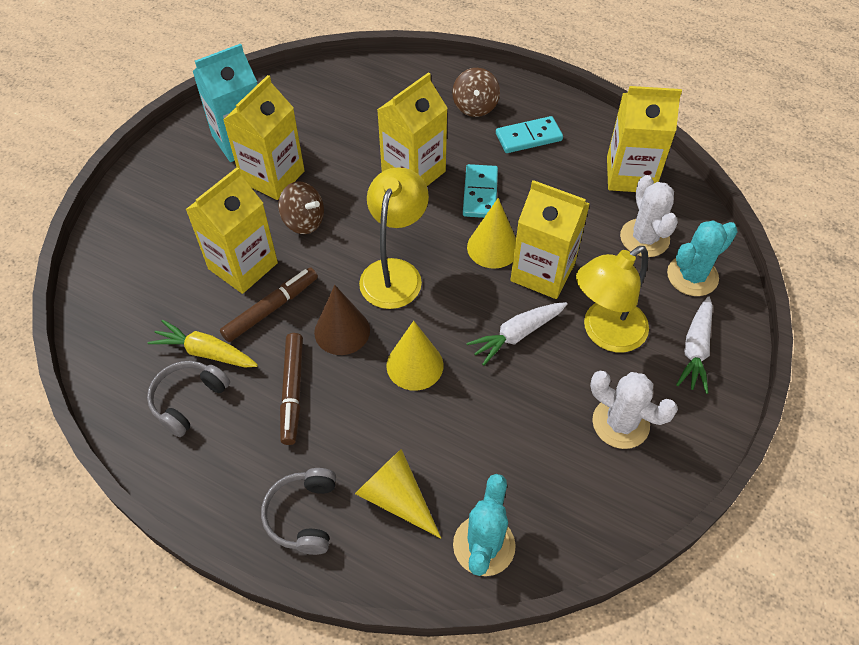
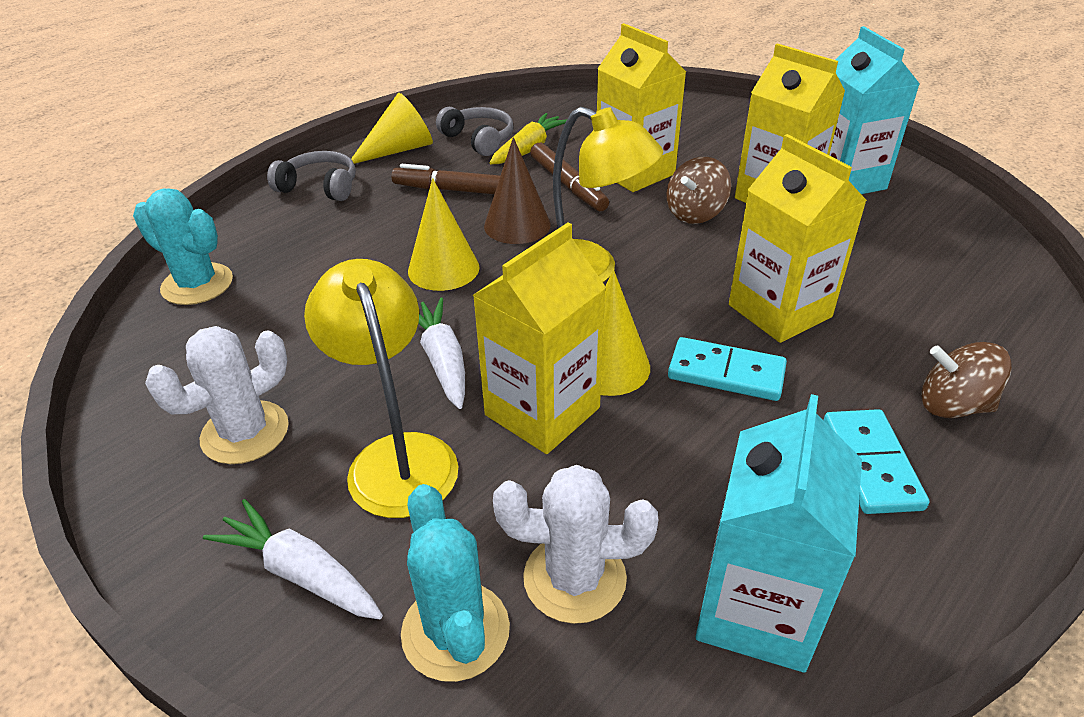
camera: 105 degrees right, 15 degrees down
(396, 497) = (294, 237): yellow cone -> yellow cone (399, 150)
(630, 175) = (757, 610): yellow carton -> turquoise carton

